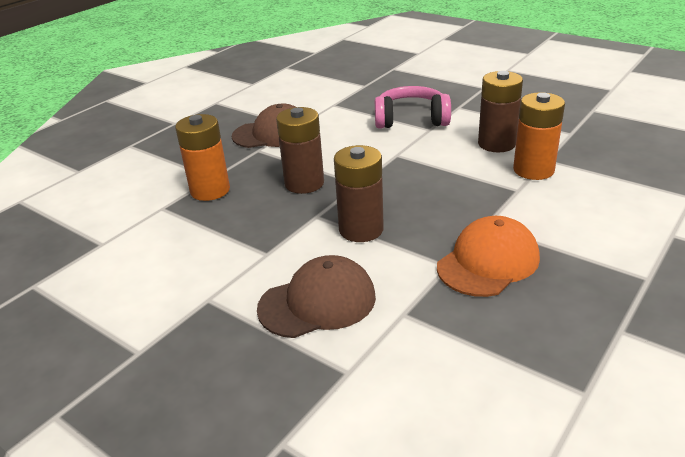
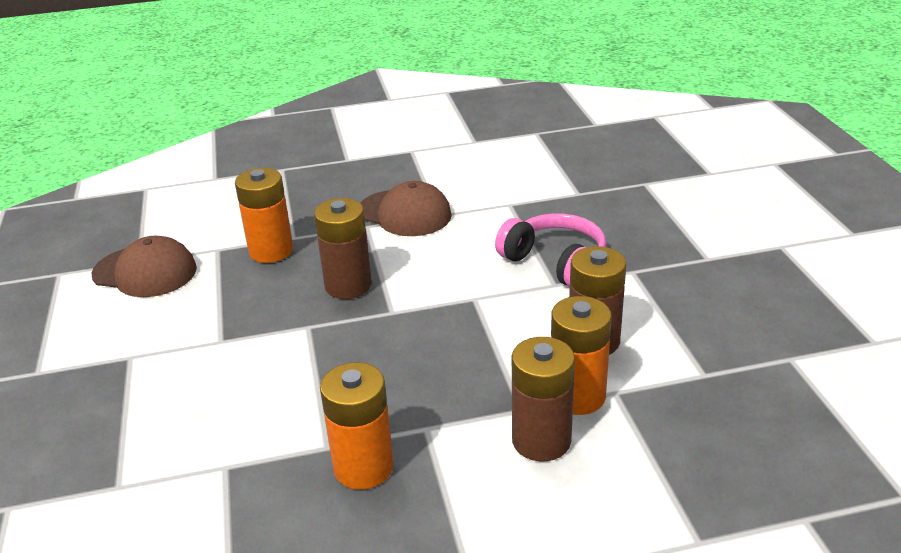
camera: 40 degrees right, 0 degrees up
(318, 302) = (187, 411): brown cap -> brown cap (145, 272)
(361, 229) = (318, 363): brown battery -> brown battery (541, 440)
(488, 262) = (363, 467): orange cap -> orange battery

